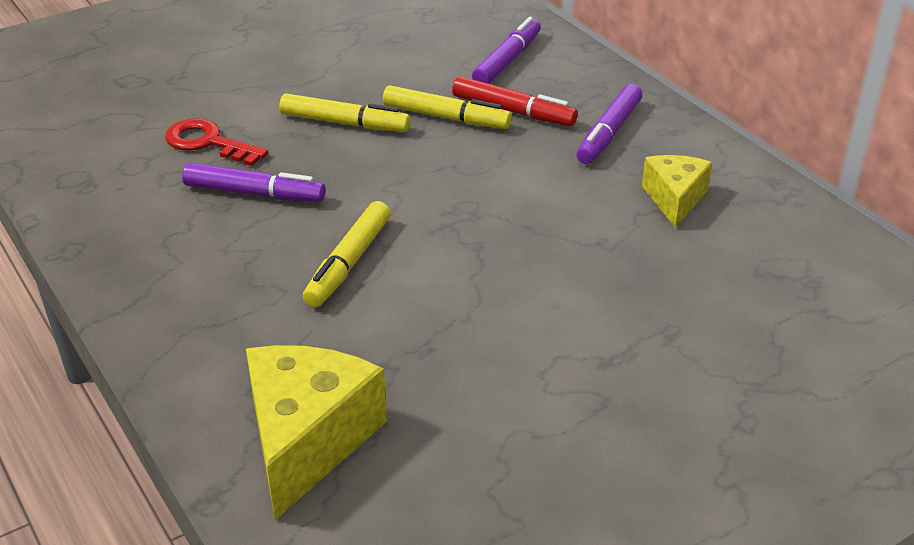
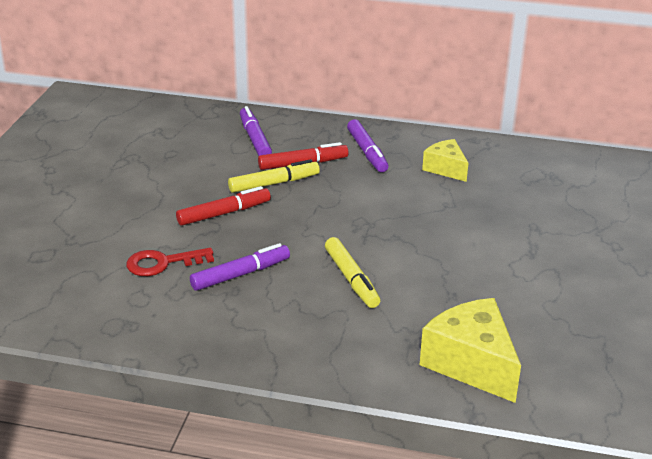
camera: 45 degrees left, 5 degrees down
(345, 123) = (224, 213): yellow marker -> red marker

